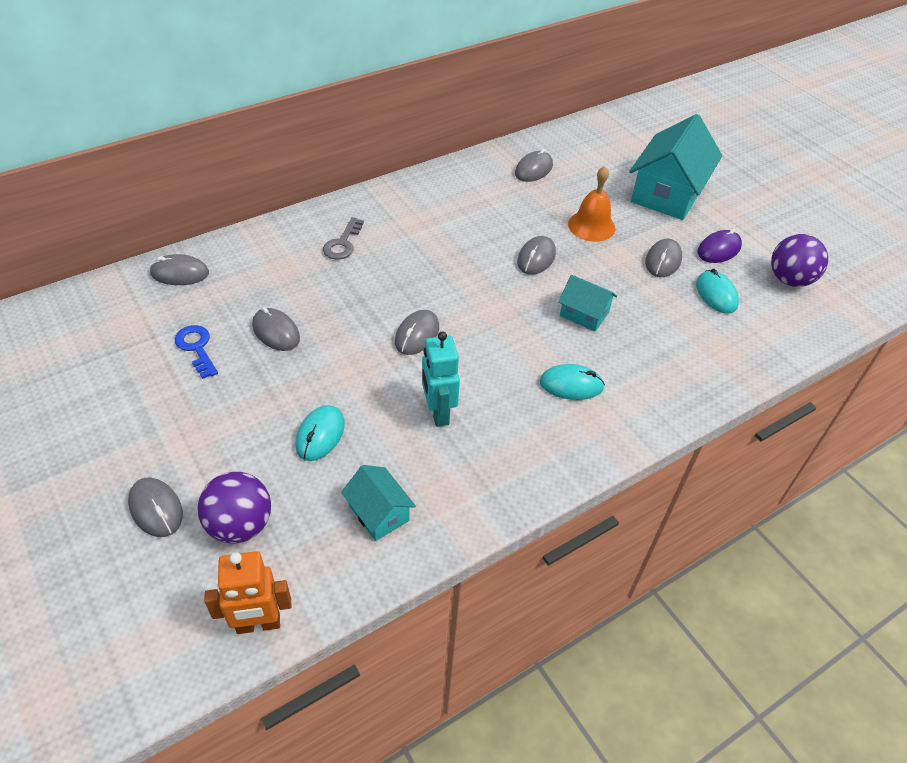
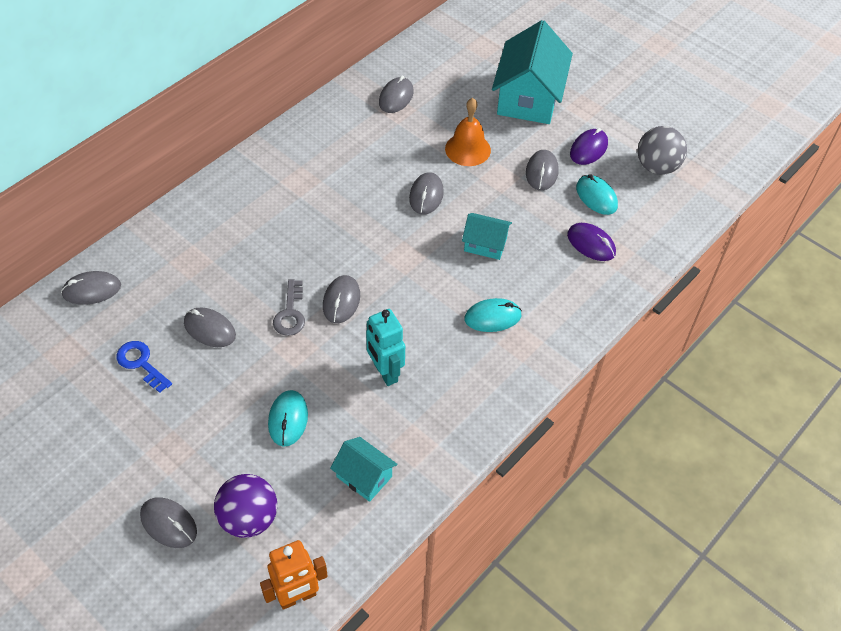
camera: 15 degrees left, 5 degrees up
(343, 243) = (239, 221): grey key -> grey key (290, 313)
(699, 337) = (591, 244): none -> purple mouse
(789, 280) = (657, 167): purple ball -> grey ball

